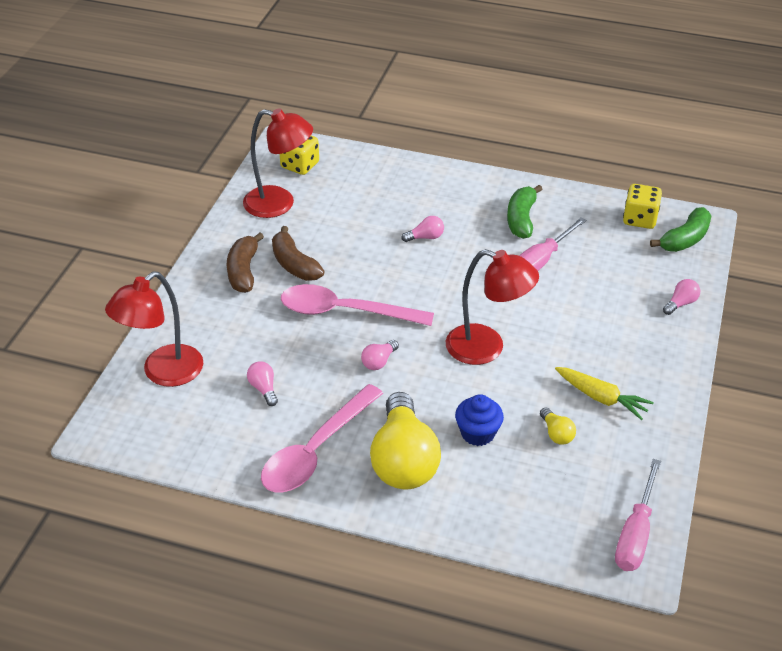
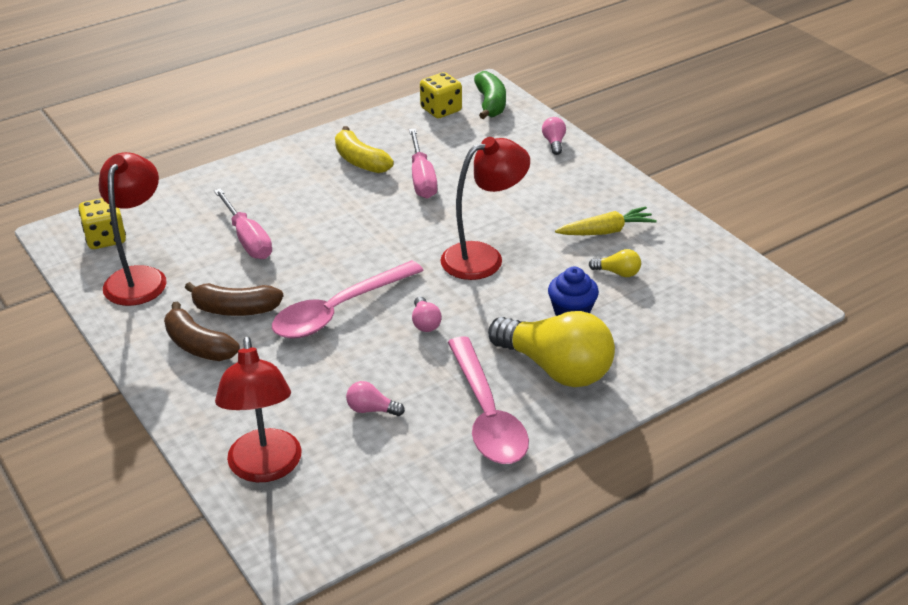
camera: 50 degrees left, 5 degrees down
(279, 204) = (139, 277): red lamp -> red lamp turned 45 degrees counterclockwise
(425, 237) = (309, 219): pink light bulb -> none
(521, 219) = (360, 161): green banana -> yellow banana
(635, 534) = (757, 290): pink screwdriver -> pink screwdriver (247, 239)

